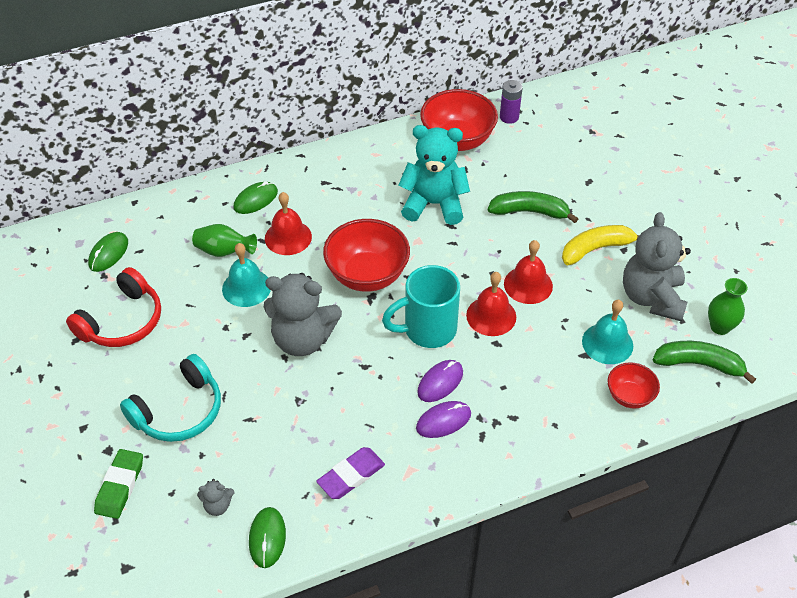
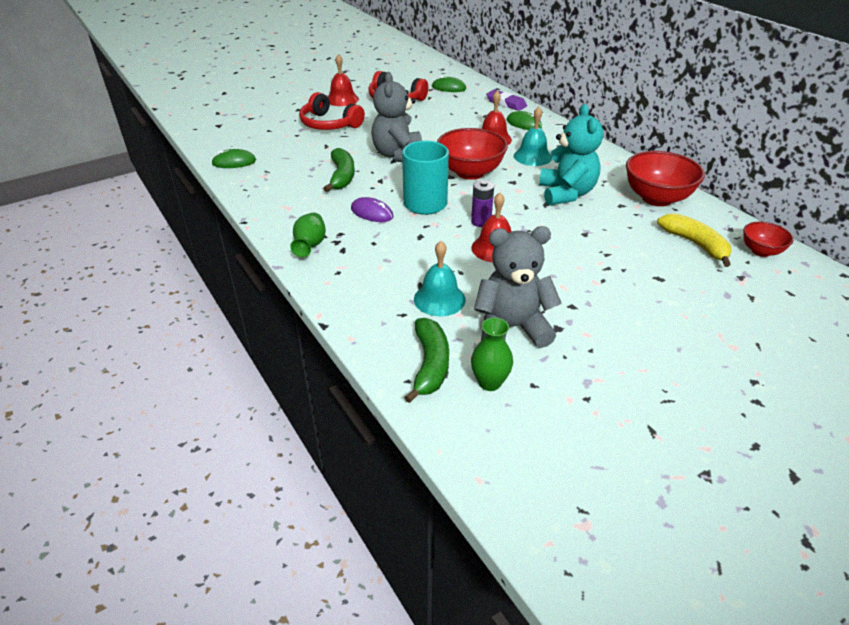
camera: 80 degrees right, 10 degrees down
(120, 486) = (273, 116): green eraser -> none
(179, 411) = (329, 124): turquoise headphones -> red headphones
(217, 505) = (259, 144): grey teddy bear -> none
(224, 251) = (468, 120): green vase -> green vase (310, 246)
(246, 287) = (438, 131): turquoise bell -> turquoise bell (532, 156)
(351, 476) = (282, 185): purple eraser -> purple eraser (506, 103)
(443, 421) = (334, 217): purple mouse -> none
(491, 316) = (449, 231): red bell -> red bell (342, 99)
(509, 117) = (714, 223): purple battery -> purple battery (481, 221)
(529, 212) = (589, 243): green banana -> green banana (342, 176)
(596, 249) = (562, 287): yellow banana -> yellow banana (695, 244)
(629, 396) = (377, 315): red bowl -> red bowl (761, 251)

